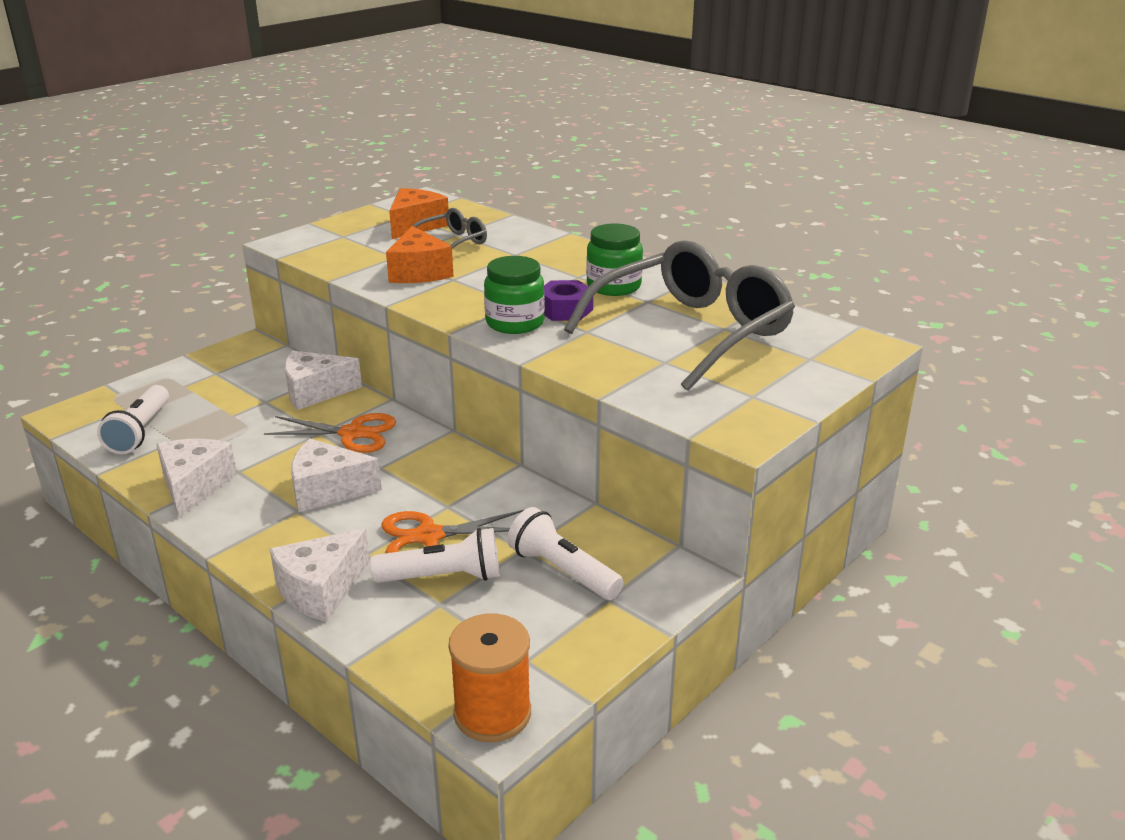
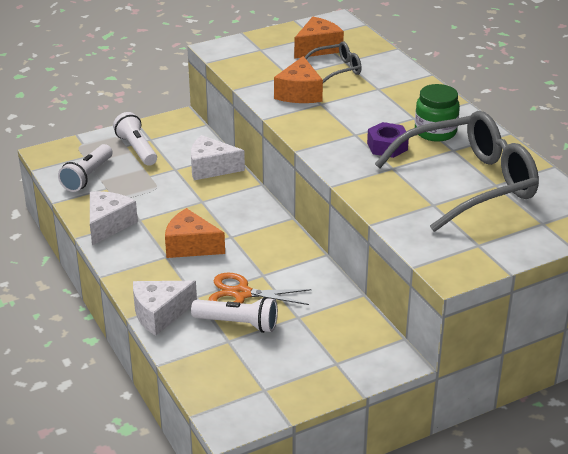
camera: 20 degrees right, 5 degrees up
(327, 490) = (190, 246): white cheese -> orange cheese
(352, 434) = (223, 207): orange scissors -> none
(492, 713) = (229, 416): orange spool -> none
(515, 323) = (345, 151): green jar -> none
(562, 571) = (316, 338): white flashlight -> white flashlight (137, 149)

